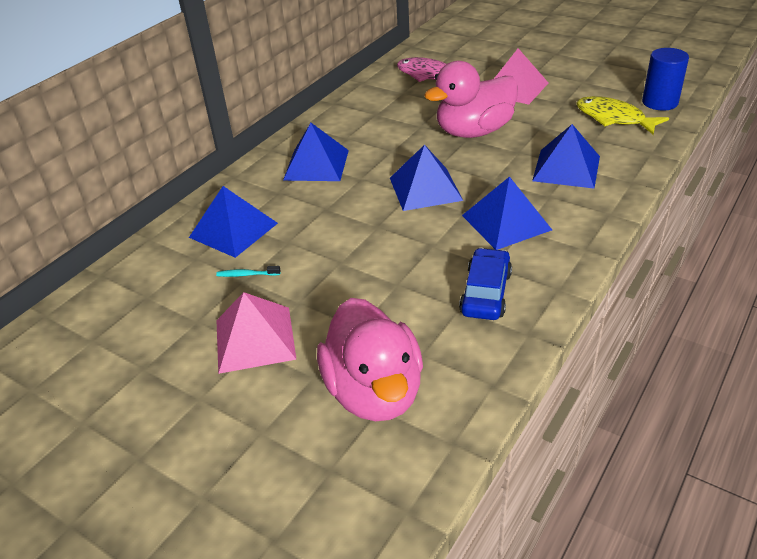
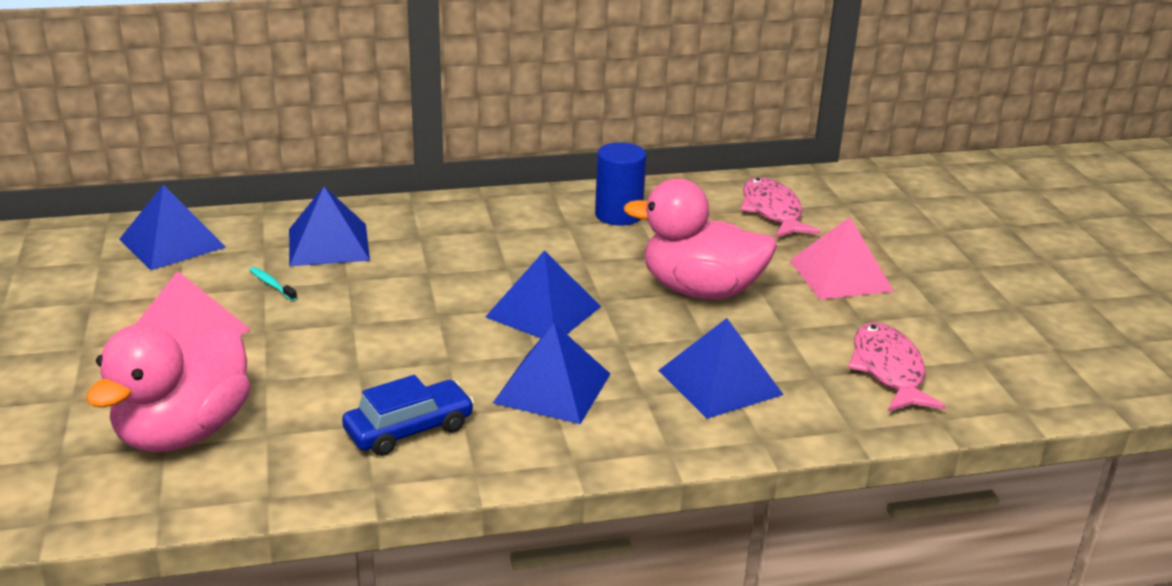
camera: 40 degrees right, 10 degrees down
(316, 165) = (494, 232): blue pyramid -> blue pyramid (172, 243)
(613, 118) = (888, 370): yellow fish -> pink fish
(660, 102) = (989, 389): blue cylinder -> blue cylinder (618, 215)

